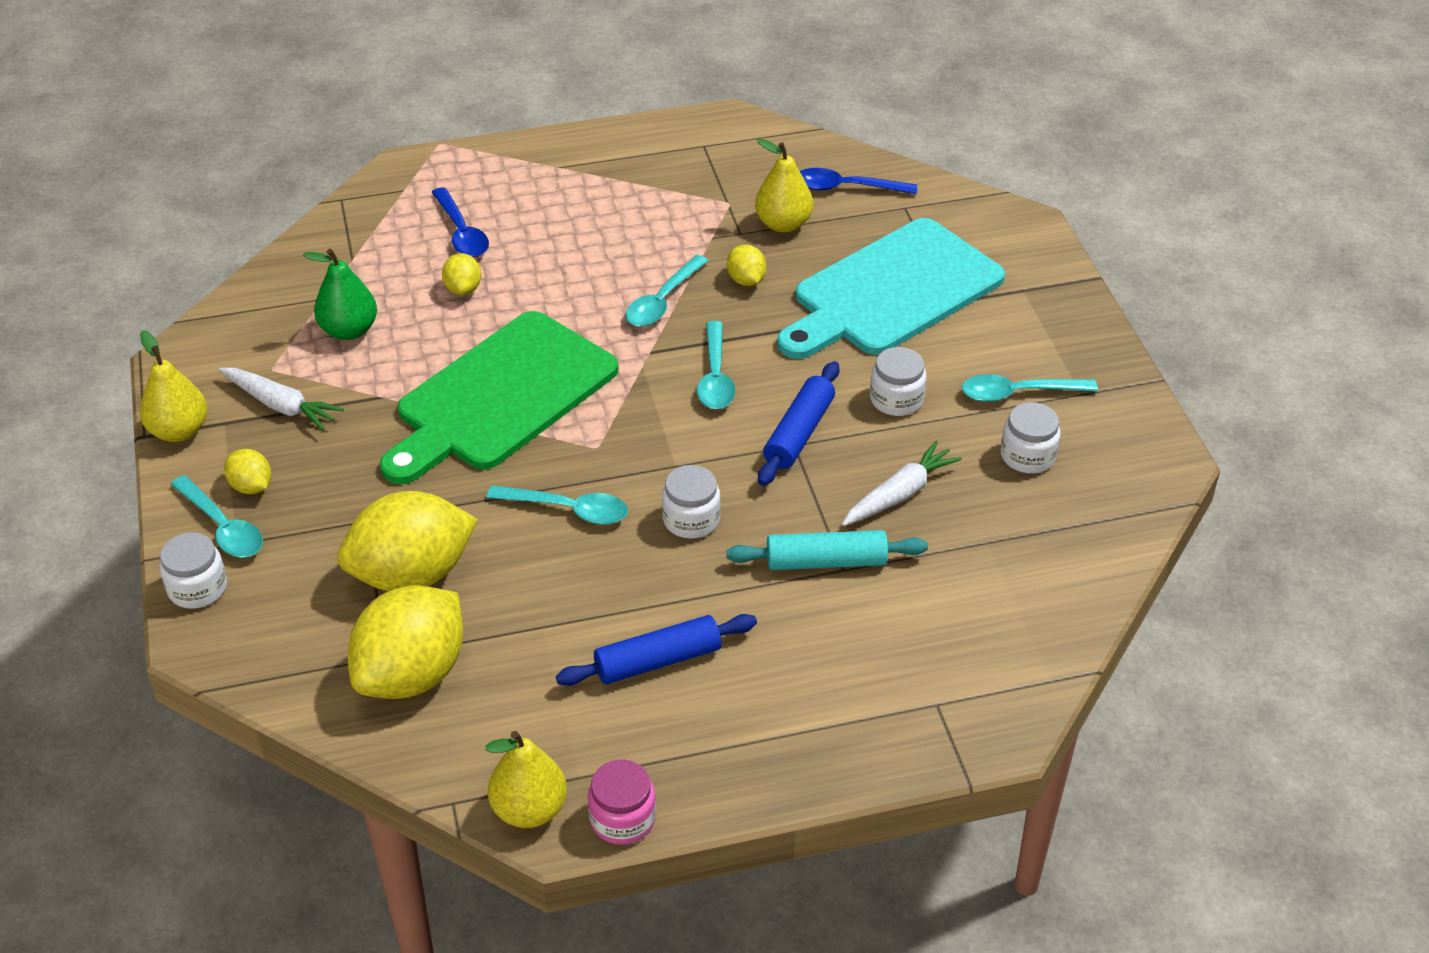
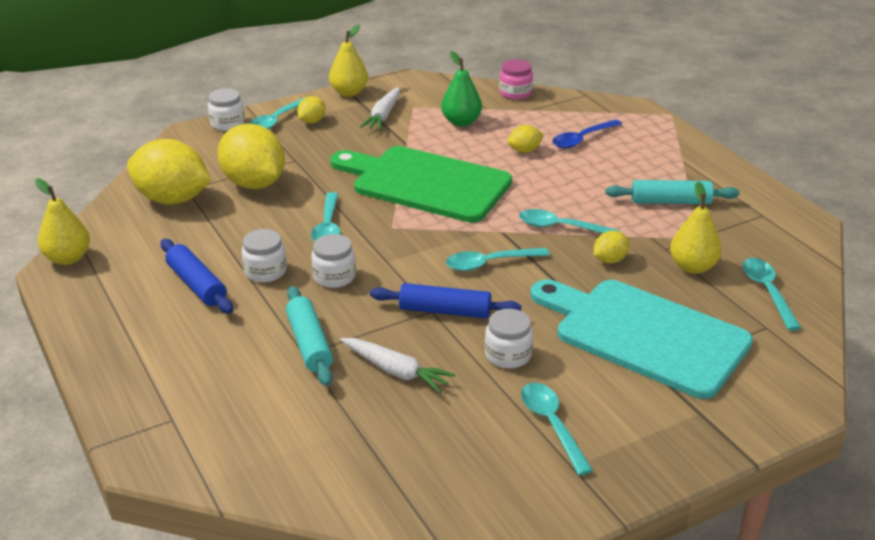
camera: 75 degrees right, 10 degrees down
(622, 819) = (60, 293): pink jar -> pink jar (515, 93)
(645, 202) = (670, 202): none -> turquoise rolling pin
(847, 188) = (767, 292): blue spoon -> turquoise spoon
(1027, 456) = (471, 439): white jar -> white jar (265, 271)

